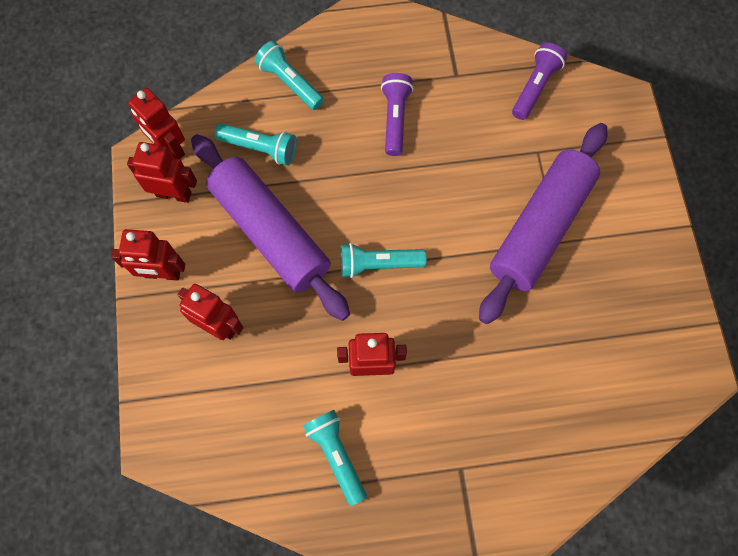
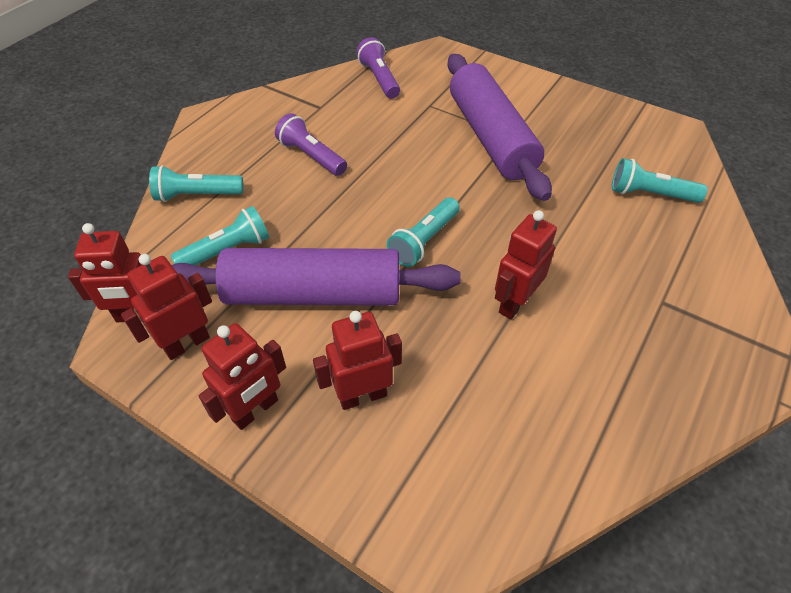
camera: 50 degrees left, 20 degrees down
(336, 455) = (583, 385): turquoise flashlight -> turquoise flashlight (650, 194)

